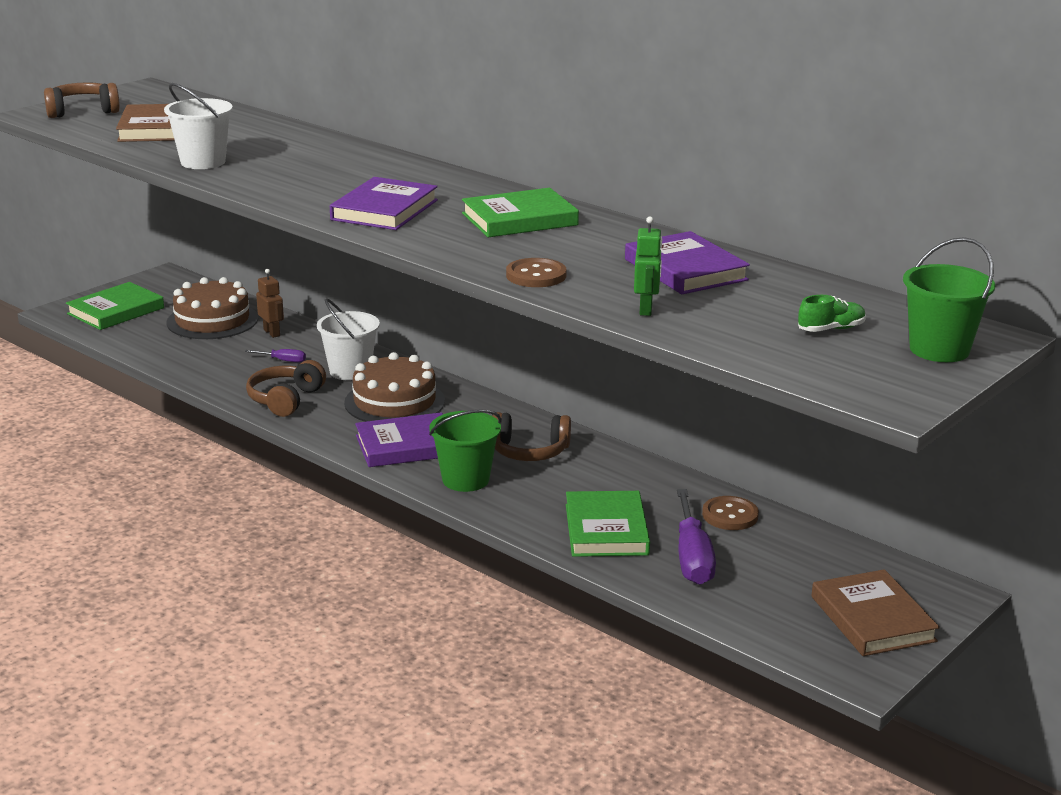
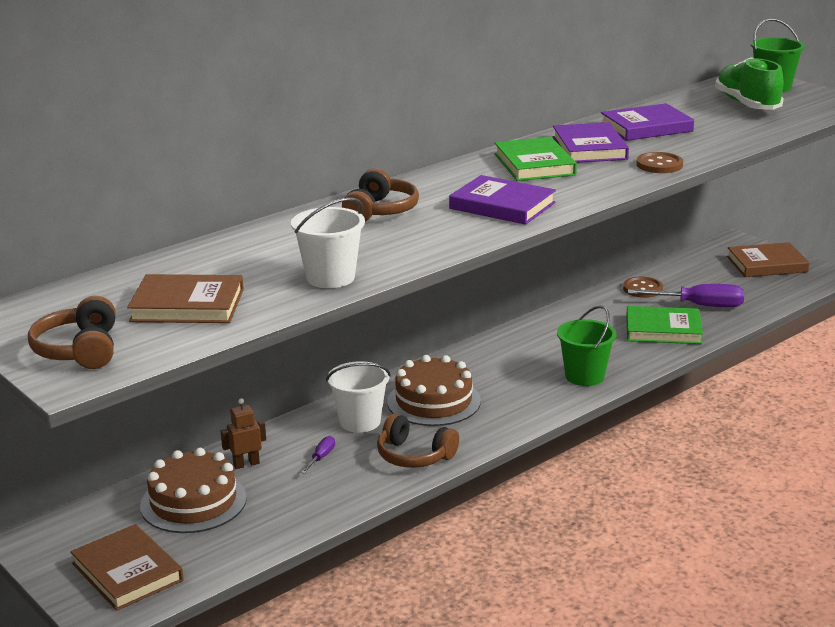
camera: 80 degrees left, 0 degrees up
(116, 311) = (127, 572): green book -> brown book
(406, 446) = (521, 399): purple book -> purple book (589, 148)
(529, 451) = (539, 349): brown headphones -> brown headphones (380, 211)
(646, 309) = (721, 141): green robot -> none
(831, 329) = (747, 104): green shoe -> green shoe, size x2.13

